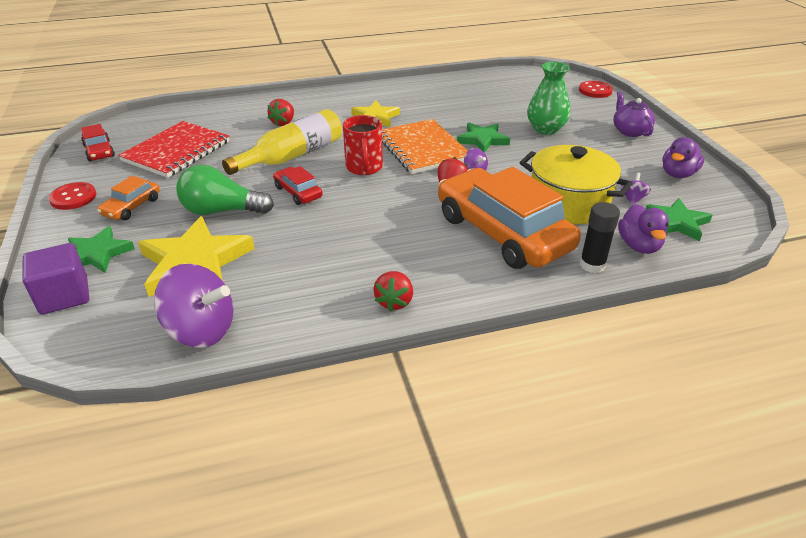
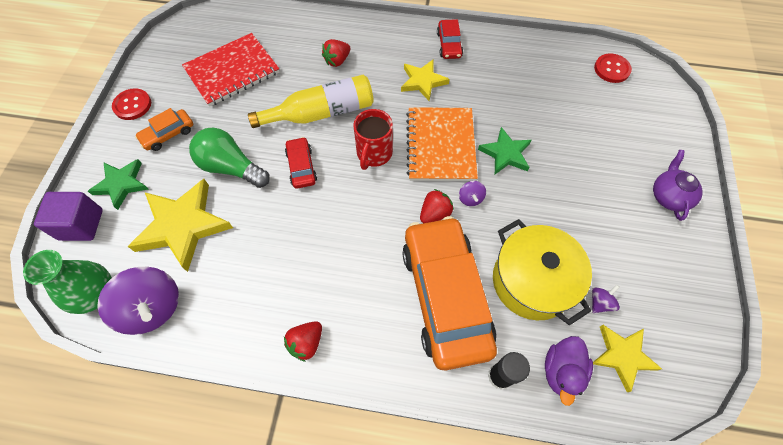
camera: 25 degrees right, 25 degrees up
(99, 151) = (175, 49): red car -> red car (449, 45)
(545, 129) = (579, 160): green vase -> green vase (96, 294)
(595, 90) = (675, 114): red button -> red button (611, 69)
(677, 222) = (622, 356): green star -> yellow star
(678, 174) = (674, 285): purple duck -> none

